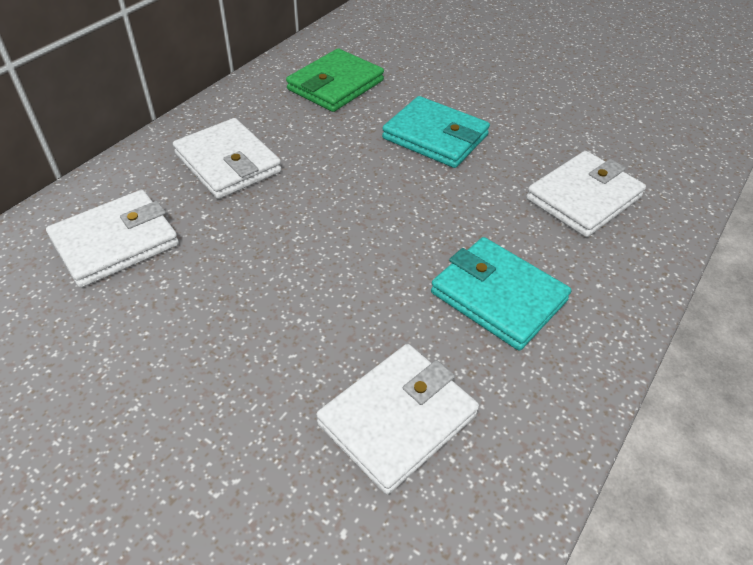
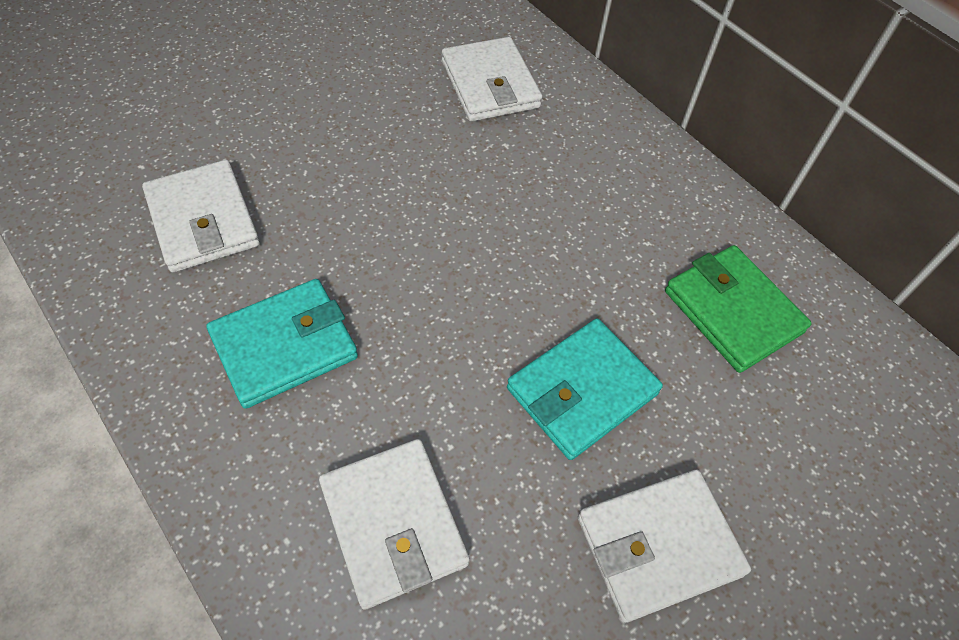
camera: 105 degrees right, 10 degrees up
(228, 163) = (584, 174): white wallet -> white wallet (658, 546)

